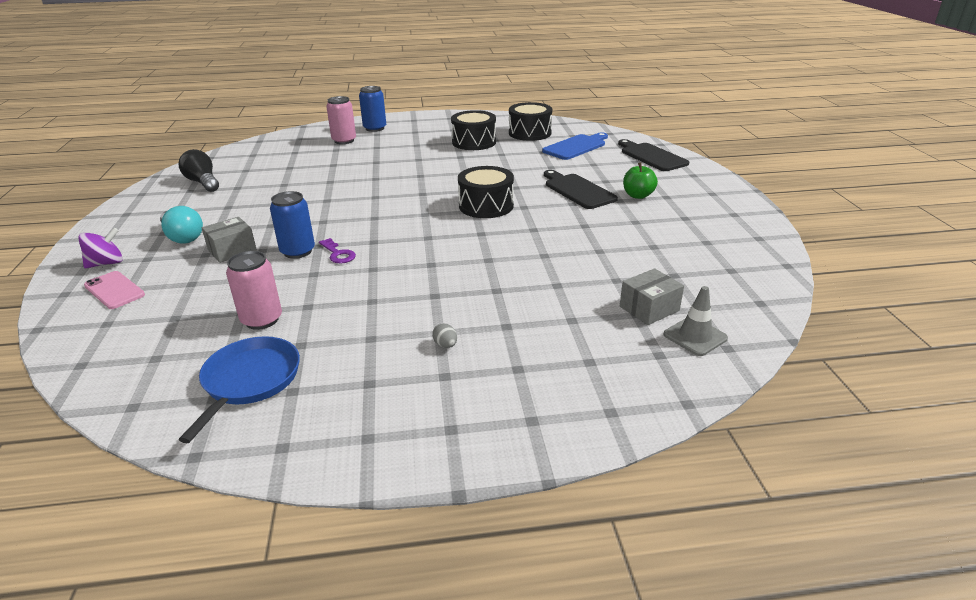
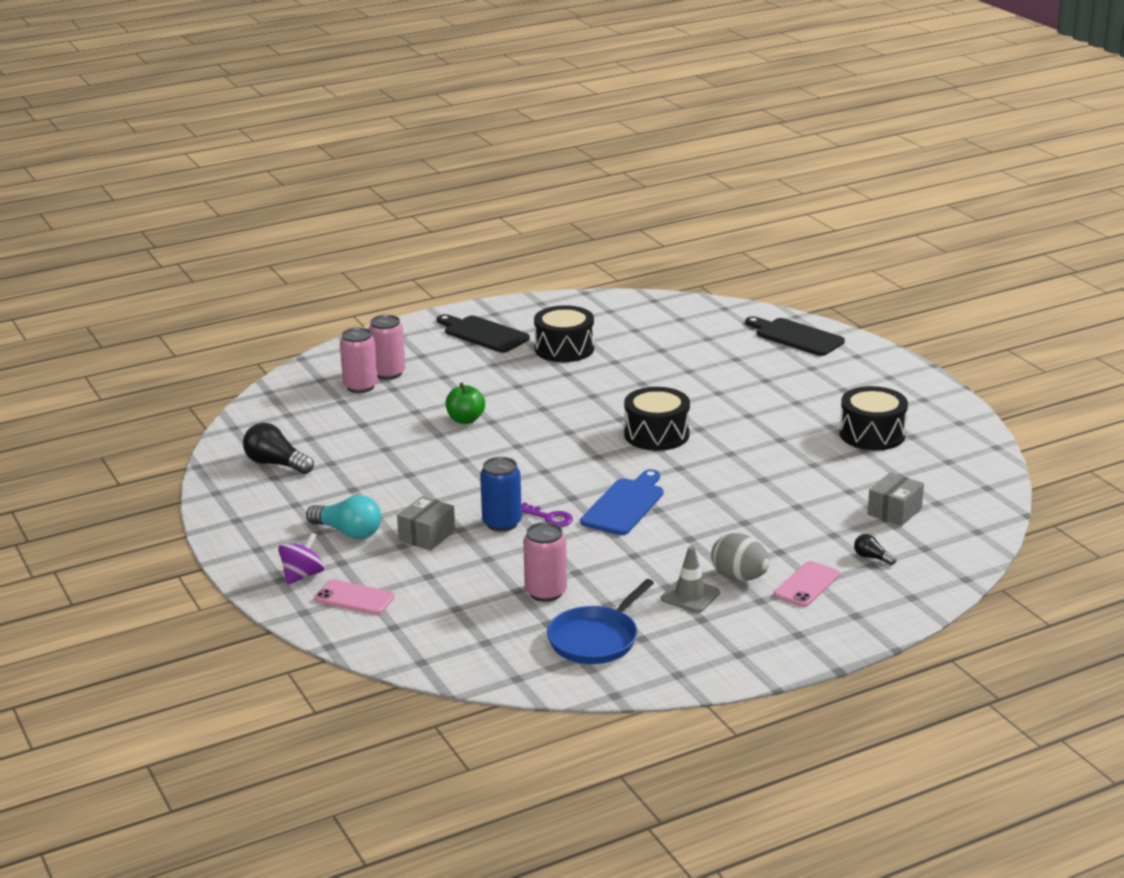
camera: 20 degrees left, 5 degrees down
(249, 381) = (596, 639): blue pan -> blue pan turned 135 degrees counterclockwise
(317, 145) = (360, 386): none -> pink can
(375, 128) = (409, 347): blue can -> none
(445, 345) = (739, 577): grey egg -> grey egg, size x2.14
(505, 369) = (806, 585): none -> pink phone
(530, 133) = (624, 323): black drum -> black drum (872, 434)
(576, 147) = (698, 336): blue cutting board -> blue cutting board (625, 505)
(577, 190) = (743, 397): black cutting board -> black cutting board (483, 334)
(595, 353) = (872, 558): none -> black light bulb
(638, 195) = (812, 393): green apple -> green apple (465, 420)
(695, 336) = (946, 527): grey traffic cone -> grey traffic cone (690, 596)

